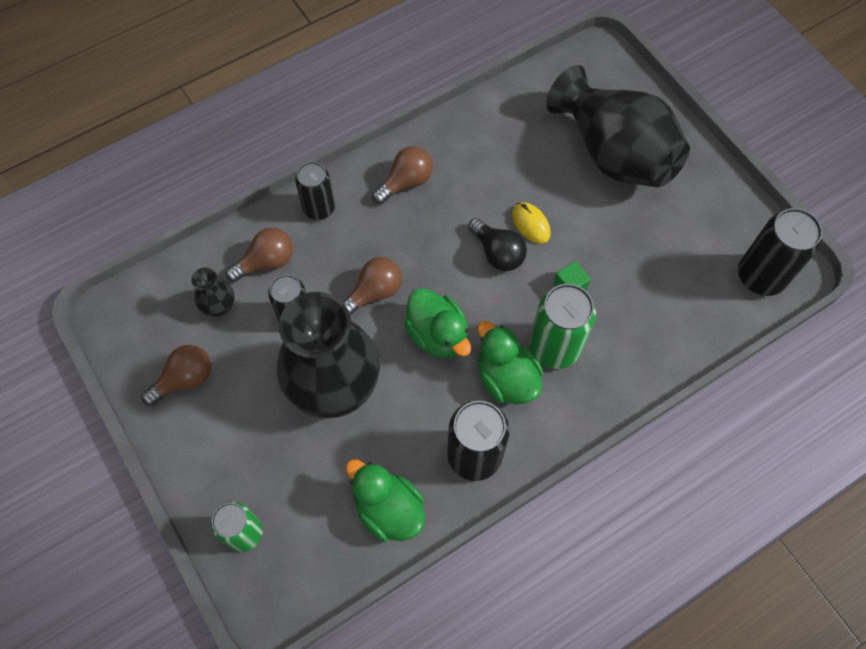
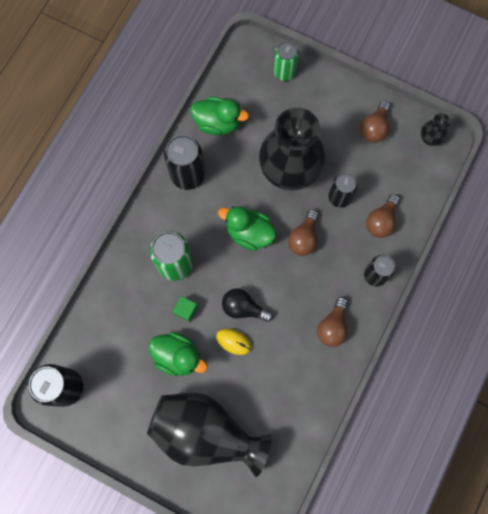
camera: 150 degrees right, 10 degrees up
(219, 306) = (388, 179): black vase -> black vase (430, 138)
(506, 378) = (194, 229): green duck -> green duck (178, 356)

